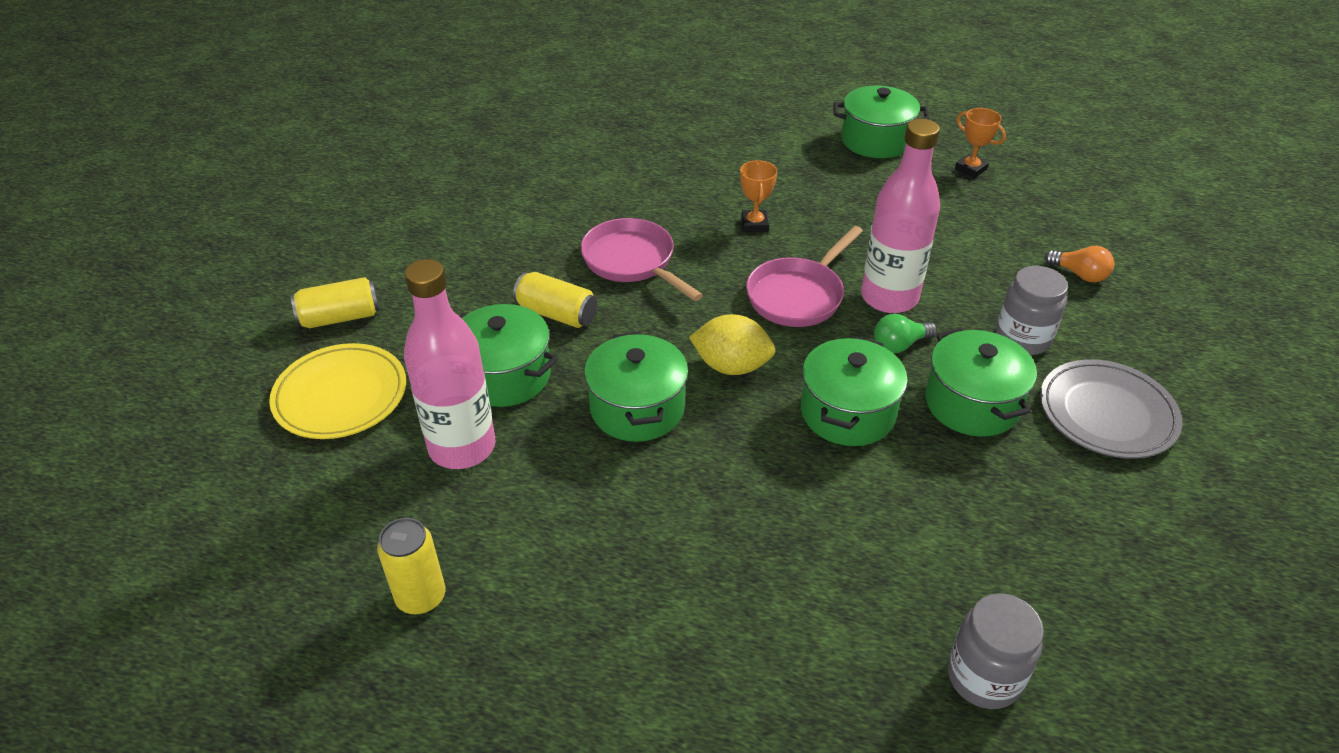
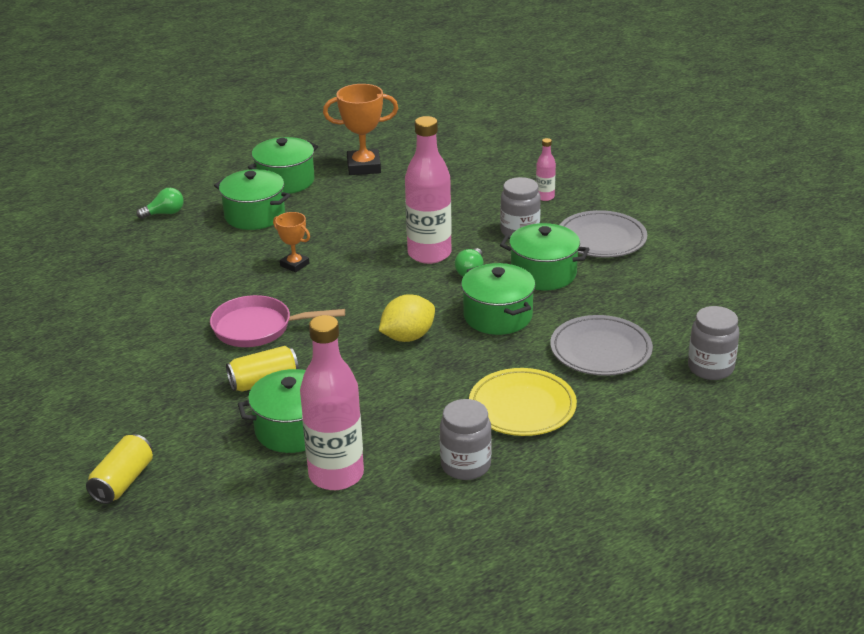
camera: 50 degrees left, 10 degrees down
(341, 396) = (211, 512): yellow plate -> yellow plate (522, 407)
(421, 597) = (443, 542): yellow can -> none
(563, 540) = (465, 465): none -> grey jar
(637, 408) = (395, 389): green pot -> green pot (254, 215)
(732, 111) = (165, 213): none -> green light bulb
(798, 295) = (382, 283): pink pan -> none
(890, 540) = (600, 350): none -> grey plate
(970, 169) = (364, 167): orange trophy -> orange trophy, size x1.72
(1079, 274) = (498, 187): orange light bulb -> none
(1116, 320) = (545, 197): none -> pink bottle

